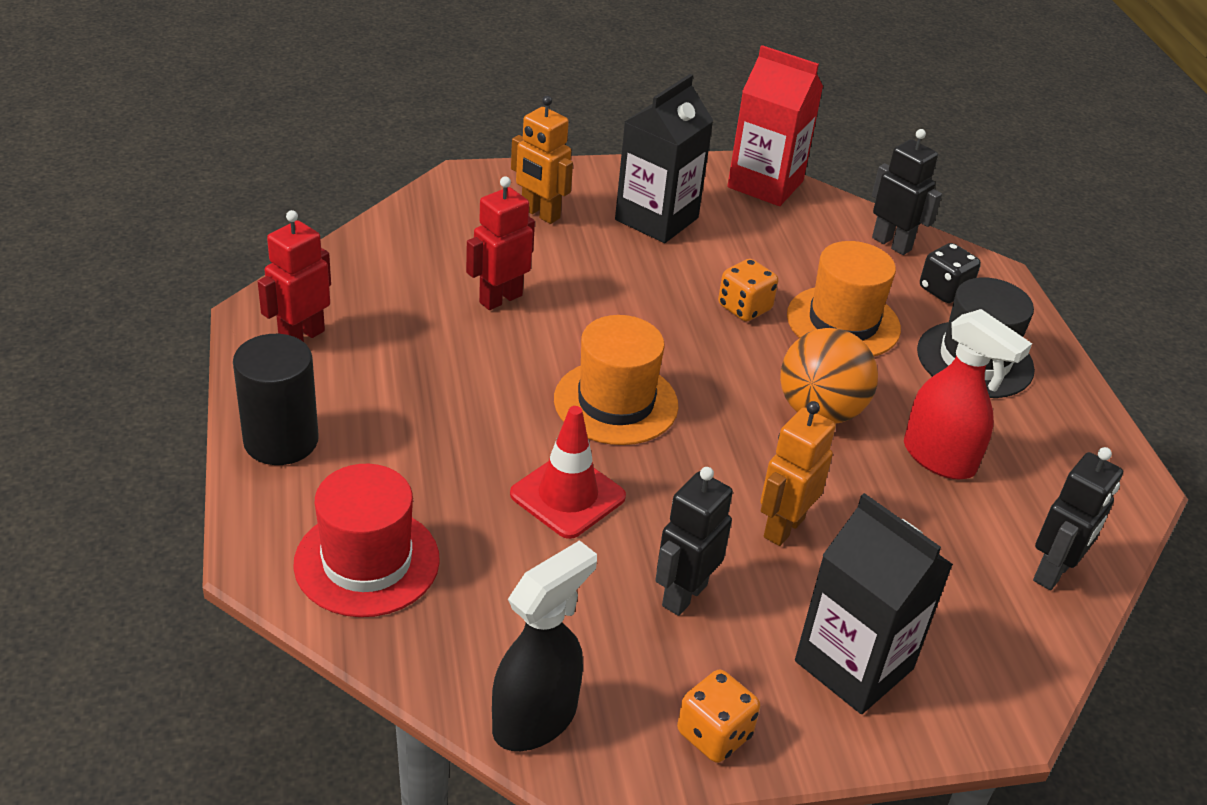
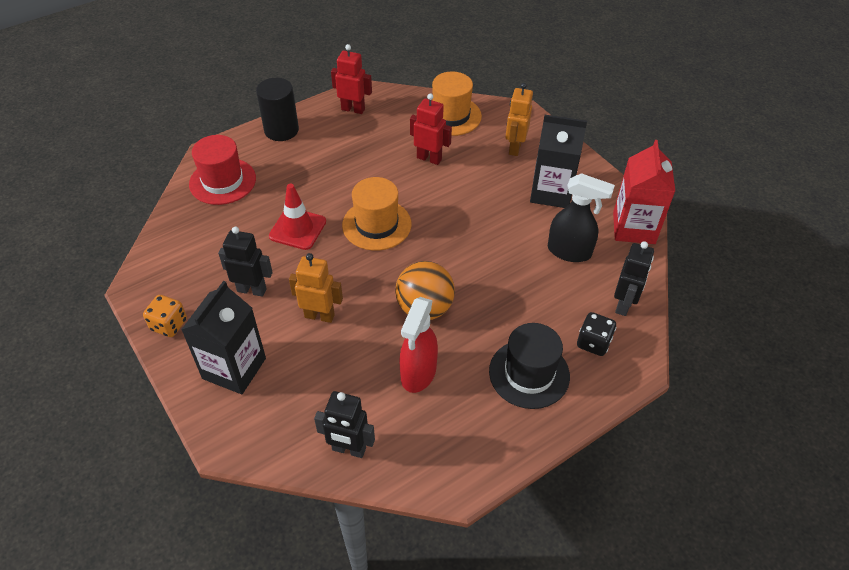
camera: 70 degrees right, 10 degrees up
(536, 719) = (156, 262): black spray bottle -> black spray bottle (569, 252)
(744, 308) = (496, 252): orange dice -> none
(843, 322) = (517, 299): orange hat -> orange hat (451, 116)

